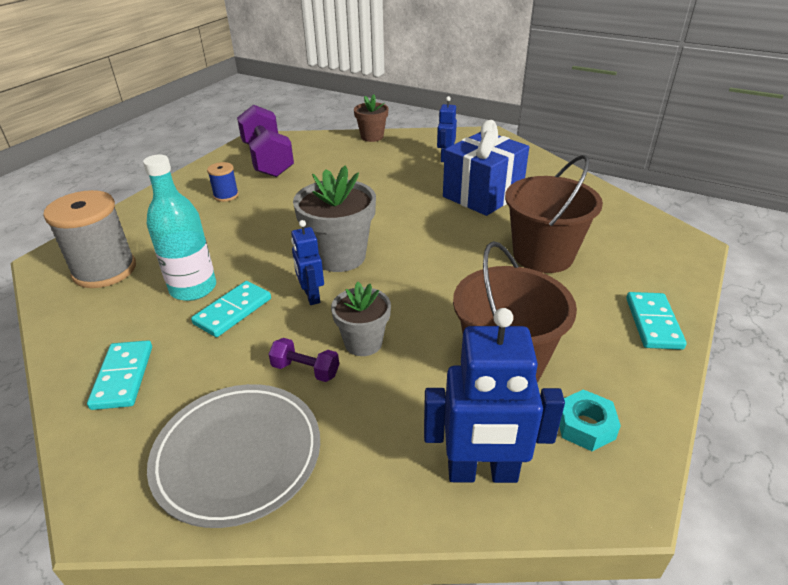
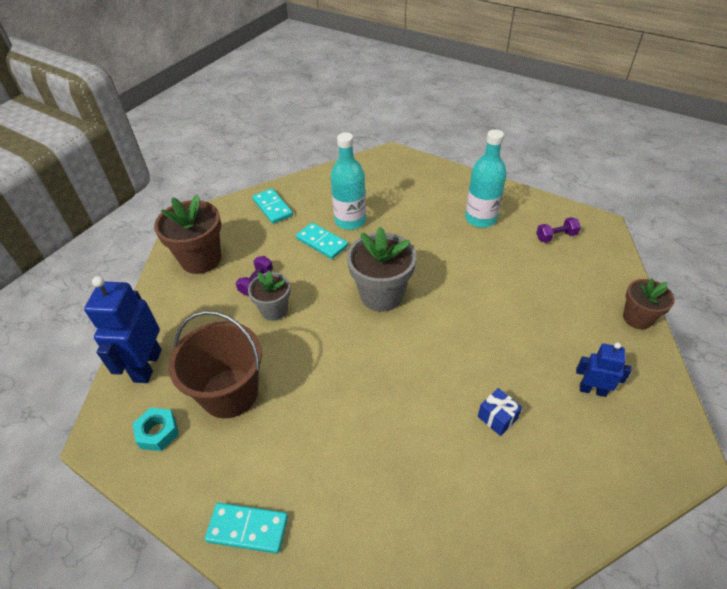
camera: 95 degrees right, 10 degrees up
(104, 270) = (376, 179): grey spool -> none
(123, 377) = (272, 208): turquoise domino -> turquoise domino turned 60 degrees clockwise
(226, 195) = (480, 219): blue spool -> turquoise bottle
(238, 456) = (201, 259): grey plate -> brown flower pot
(267, 160) = (556, 236): purple dumbbell -> purple dumbbell, size x0.44
(311, 296) = (331, 280): blue robot -> none
(482, 195) = (497, 418): blue gift -> blue gift, size x0.42
(543, 255) = (370, 455): brown bucket -> none

